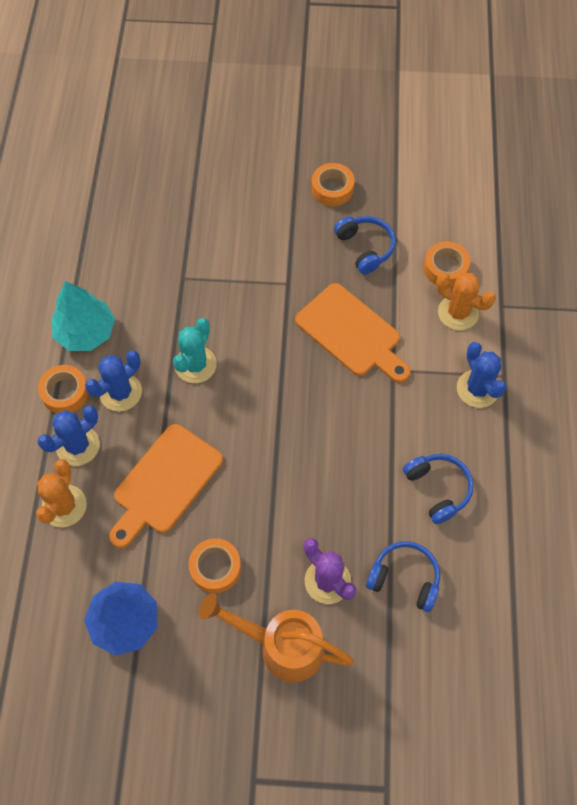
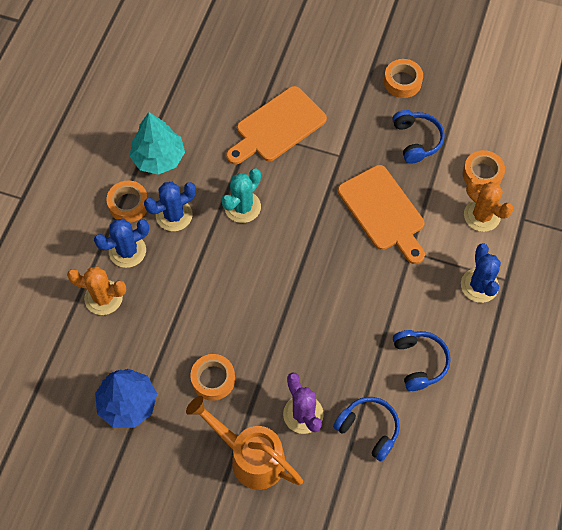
camera: 15 degrees right, 0 degrees up
(64, 506) = (103, 297): orange cactus -> orange cactus turned 75 degrees clockwise
(165, 483) = (190, 299): orange cutting board -> orange cutting board (277, 127)

